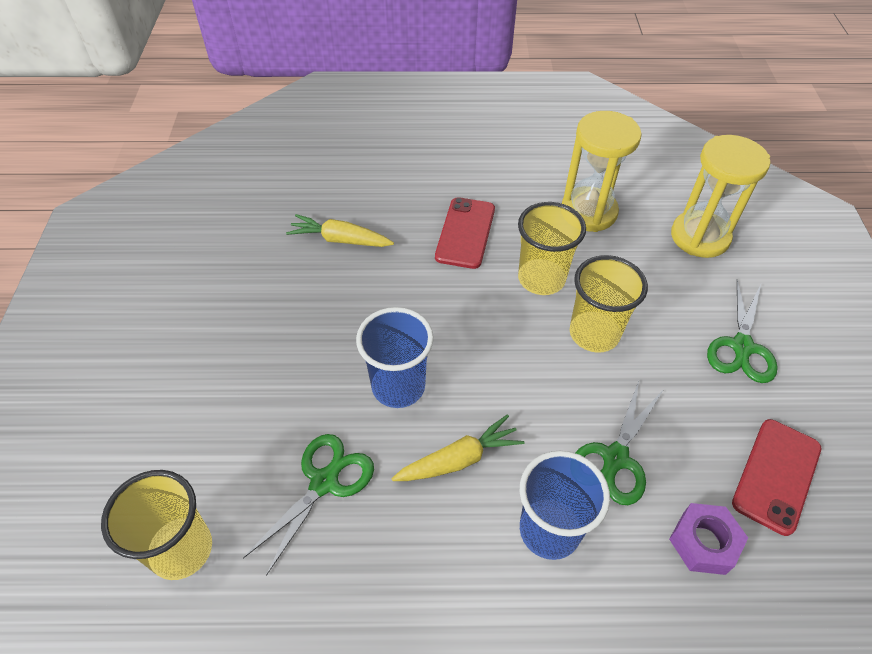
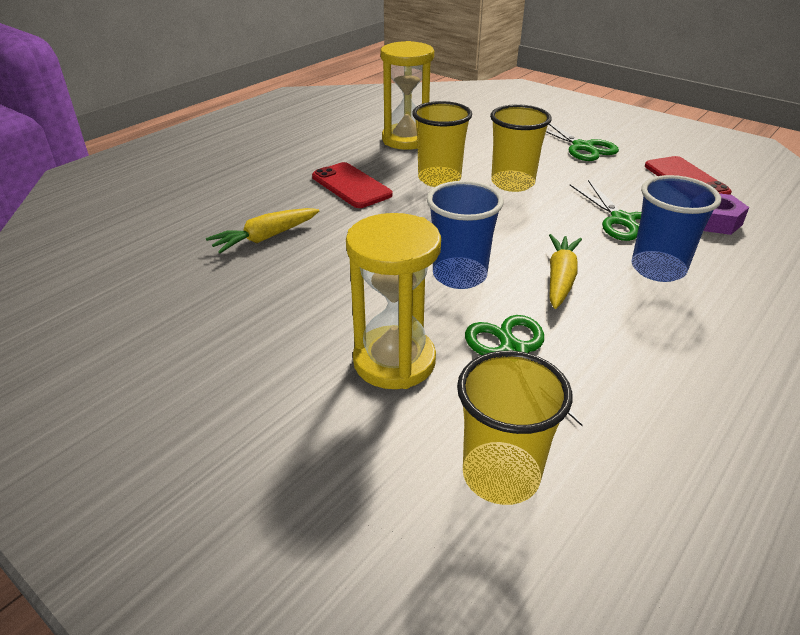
camera: 50 degrees left, 15 degrees down
(700, 237) = (482, 120): yellow hourglass -> yellow hourglass (394, 361)

